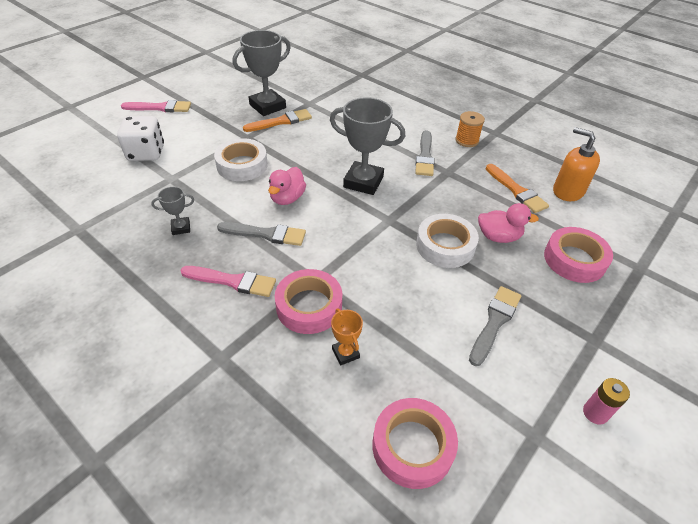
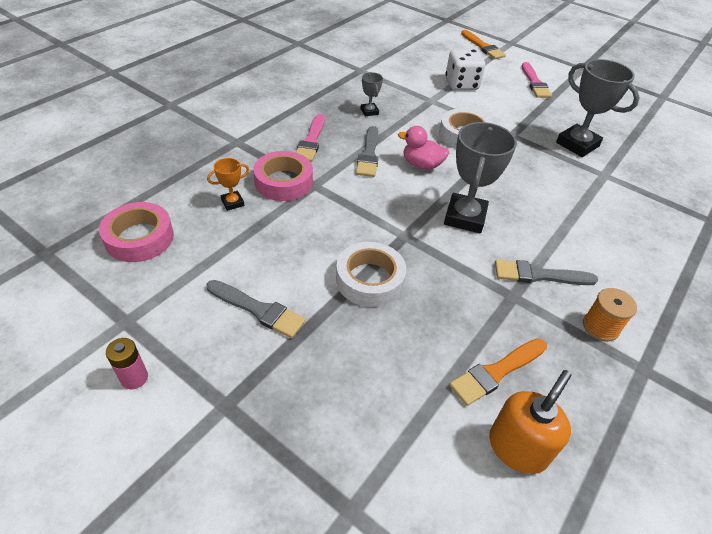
camera: 85 degrees right, 0 degrees up
(280, 122) = (552, 155): orange brush -> orange brush (482, 47)
(498, 237) = (393, 334): pink duck -> none
(574, 260) = (360, 416): pink tape -> none

